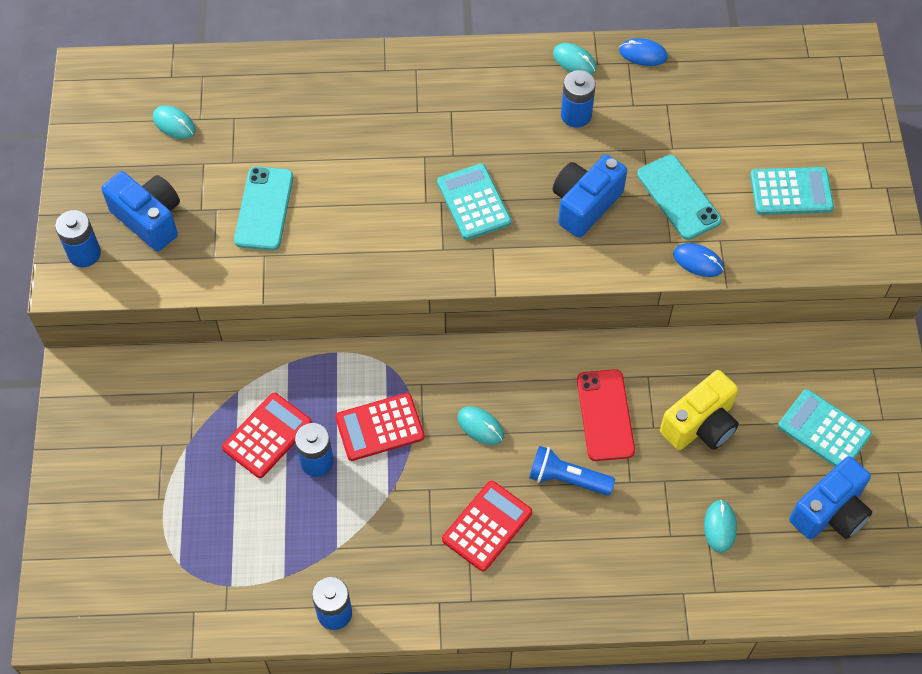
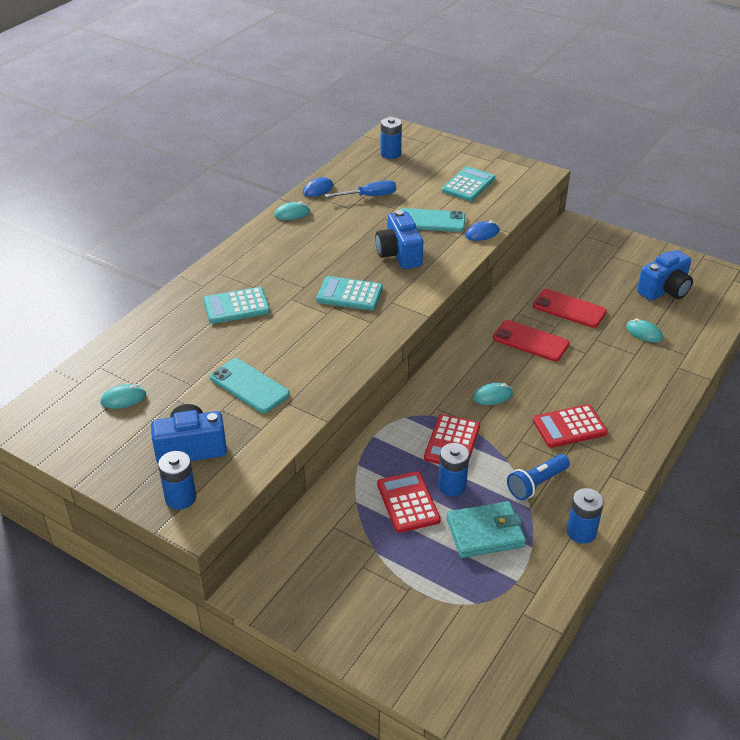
camera: 55 degrees left, 20 degrees down
(274, 525) = (485, 533): none -> turquoise wallet
(487, 526) = (569, 427): red calculator -> red calculator turned 90 degrees counterclockwise
(567, 479) = (562, 377): blue flashlight -> blue flashlight (536, 484)
(576, 115) = (331, 230): blue battery -> blue battery (390, 154)
(674, 109) = (369, 196): none -> blue screwdriver
(700, 425) = (569, 309): yellow camera -> red phone
(824, 430) = (610, 268): turquoise calculator -> turquoise calculator (236, 306)
(830, 512) = (664, 290): blue camera -> blue camera turned 60 degrees clockwise

